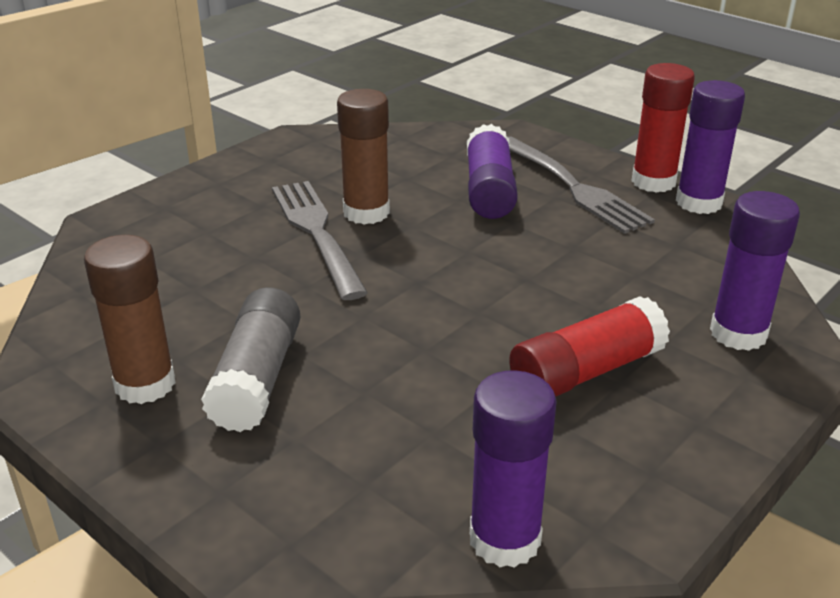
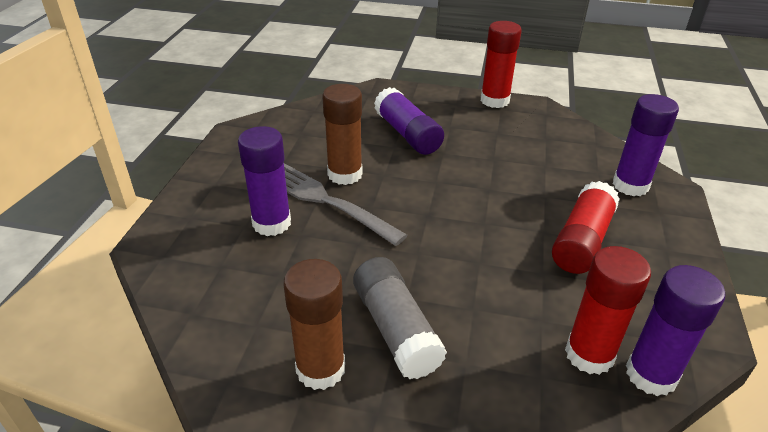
camera: 30 degrees left, 5 degrees up
(450, 488) = (589, 354): none -> red glue stick
(573, 187) = (454, 117): grey fork -> none
(698, 202) = (531, 107): purple glue stick -> purple glue stick (271, 223)

